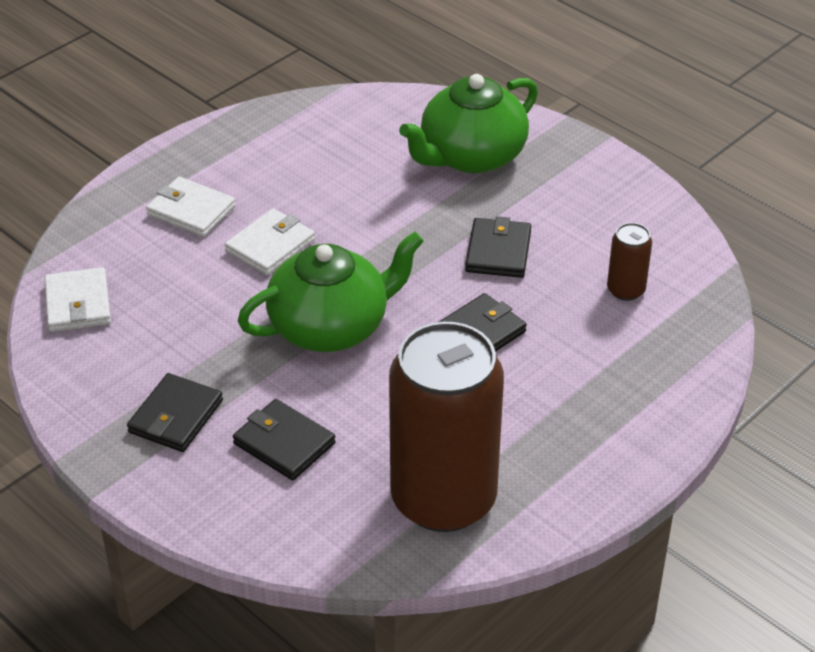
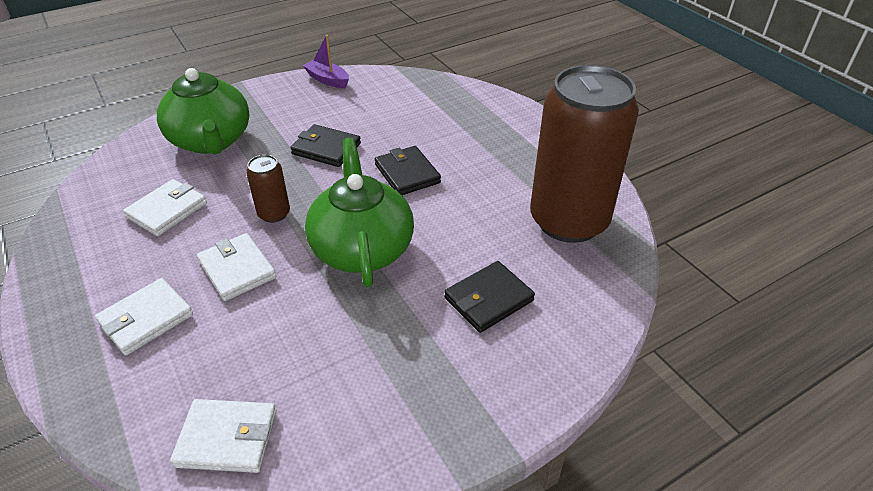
camera: 75 degrees left, 0 degrees up
(176, 416) = (432, 371): black wallet -> none
(339, 168) = (167, 210): none -> white wallet
(626, 290) = (396, 106): brown can -> brown can (274, 214)
(656, 210) = (327, 80): none -> purple boat

